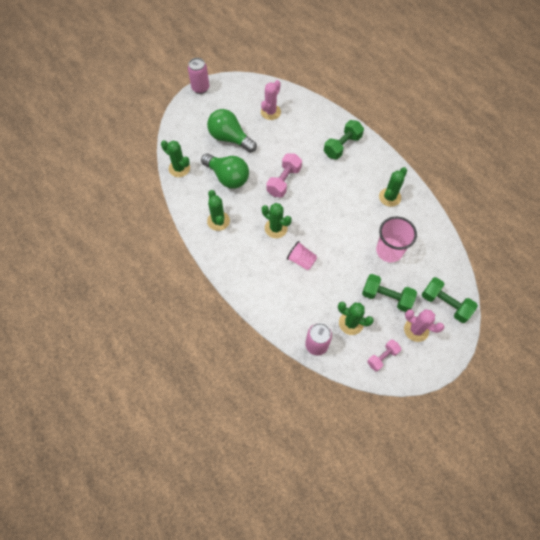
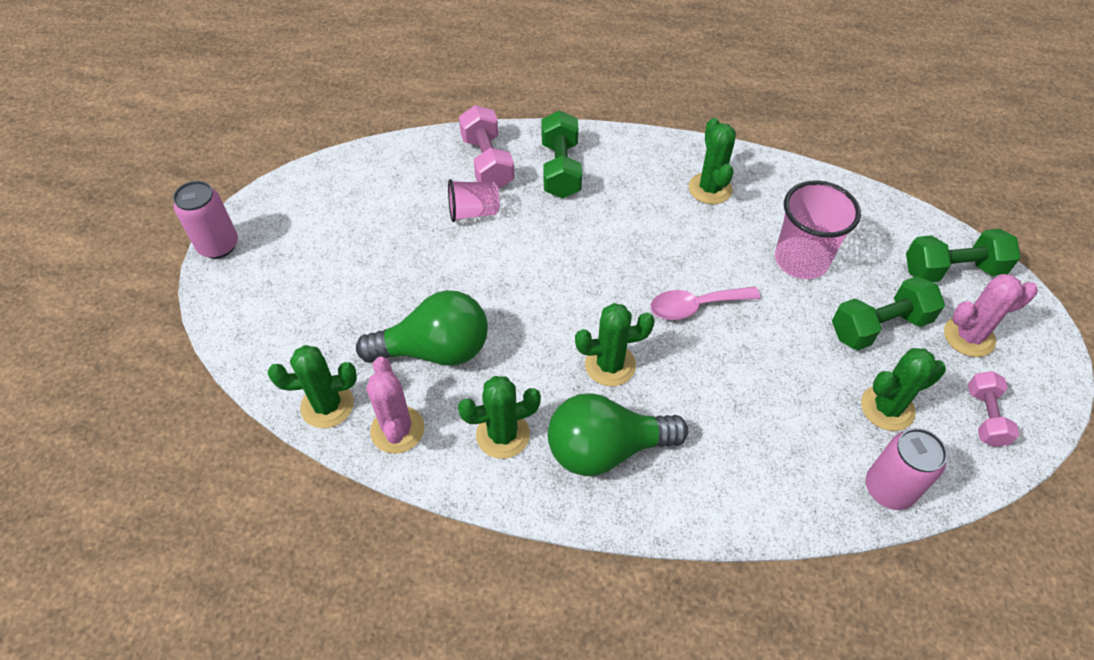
camera: 45 degrees left, 10 degrees down
(218, 221) = (503, 435): green cactus -> green cactus turned 45 degrees counterclockwise
(230, 138) = (366, 286): green light bulb -> green light bulb (606, 449)
(270, 112) = (391, 198): pink cactus -> pink cactus (397, 430)
(284, 181) = (535, 283): pink dumbbell -> pink dumbbell (487, 162)
(301, 260) = (707, 380): pink cup -> pink cup (473, 212)
(328, 234) = (695, 306): none -> pink spoon

